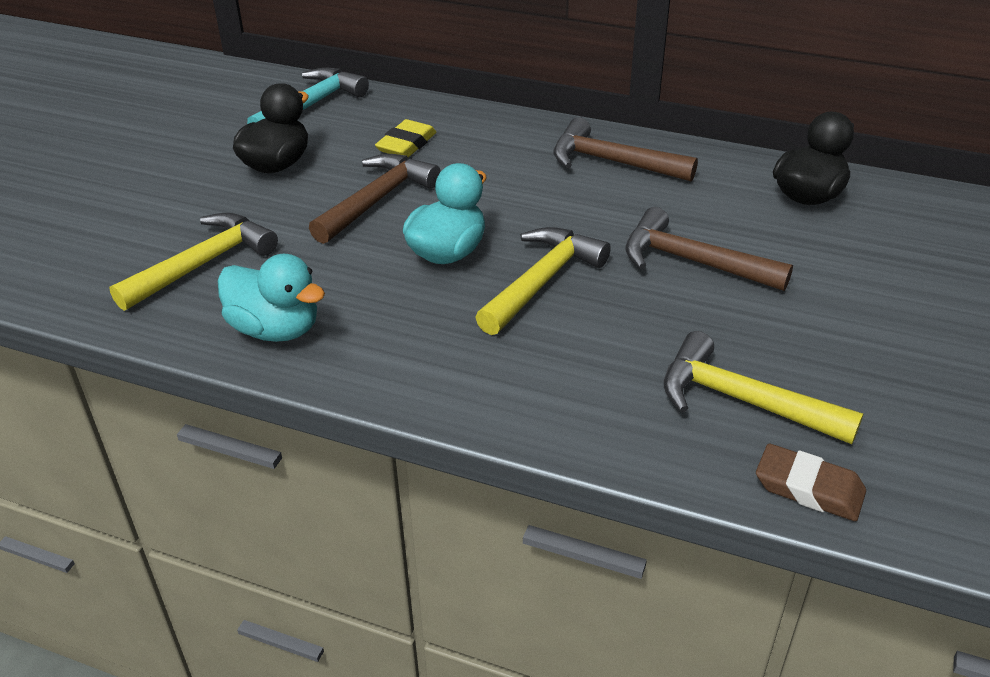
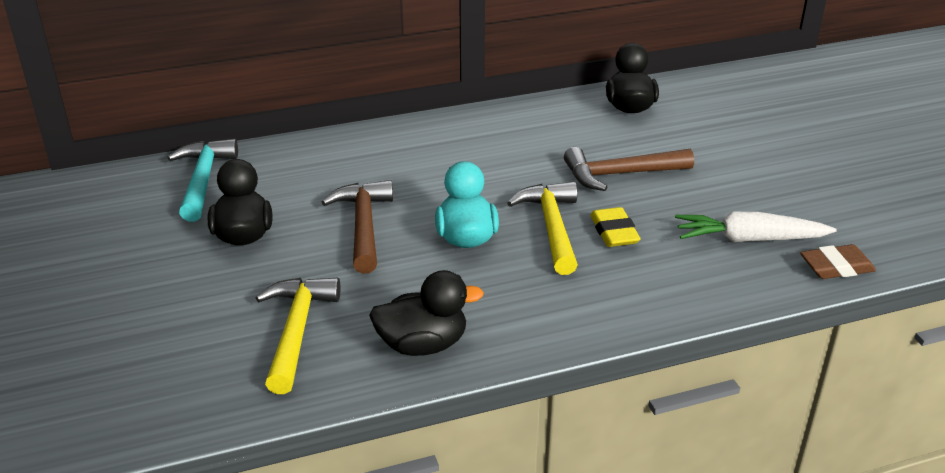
camera: 40 degrees left, 5 degrees down
(275, 329) = (423, 345): turquoise duck -> black duck
(406, 144) = (326, 178): yellow eraser -> yellow eraser (614, 232)
(612, 162) = (488, 133): brown hammer -> none
(742, 400) = (749, 239): yellow hammer -> white carrot

